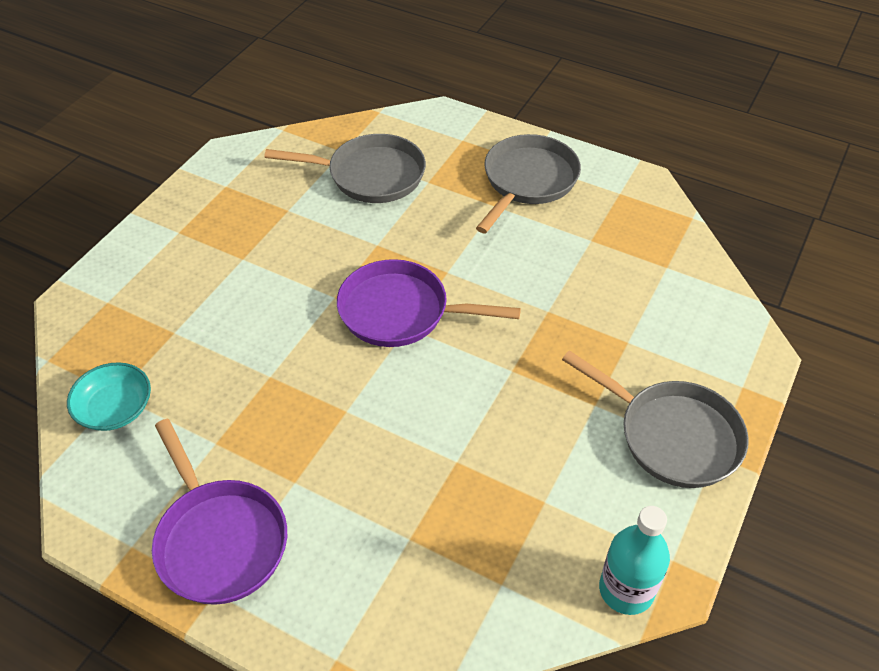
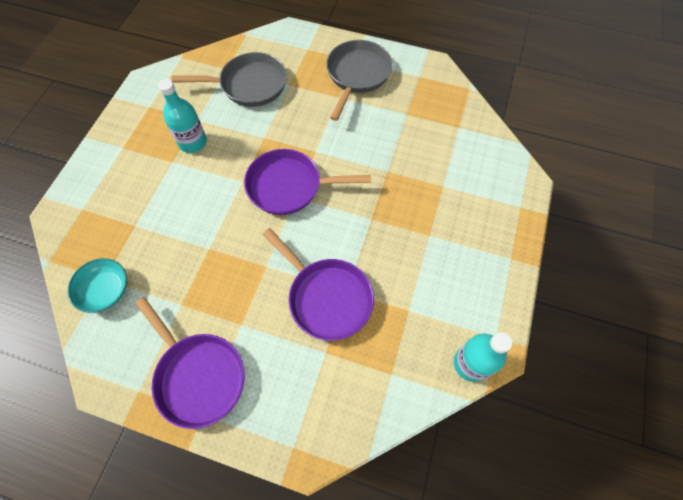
camera: 10 degrees left, 15 degrees up
(276, 238) = (192, 142): none -> turquoise bottle
(425, 465) = (326, 297): none -> purple pan
(672, 435) = (482, 249): grey pan -> none

